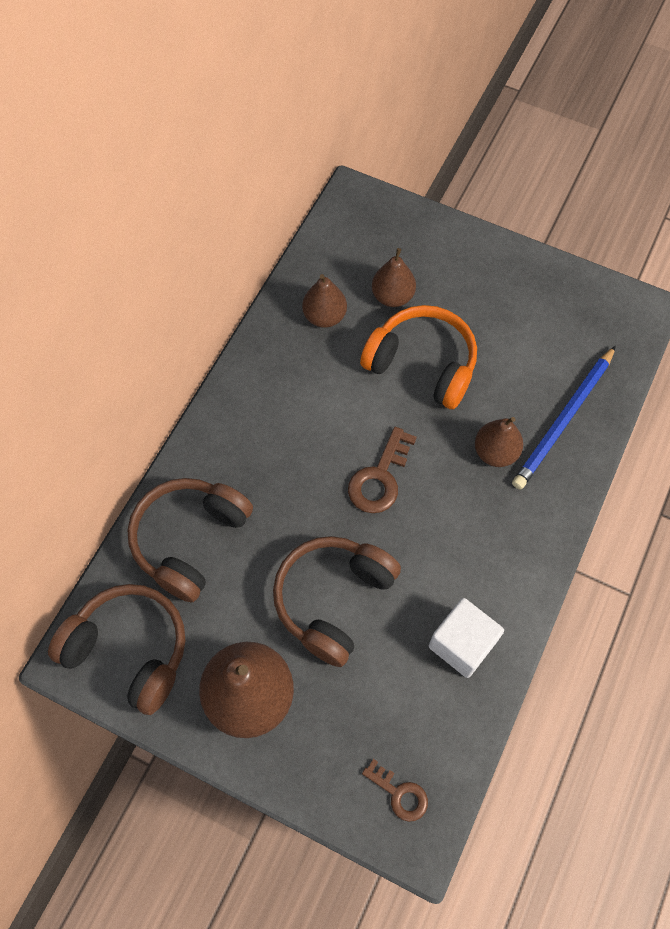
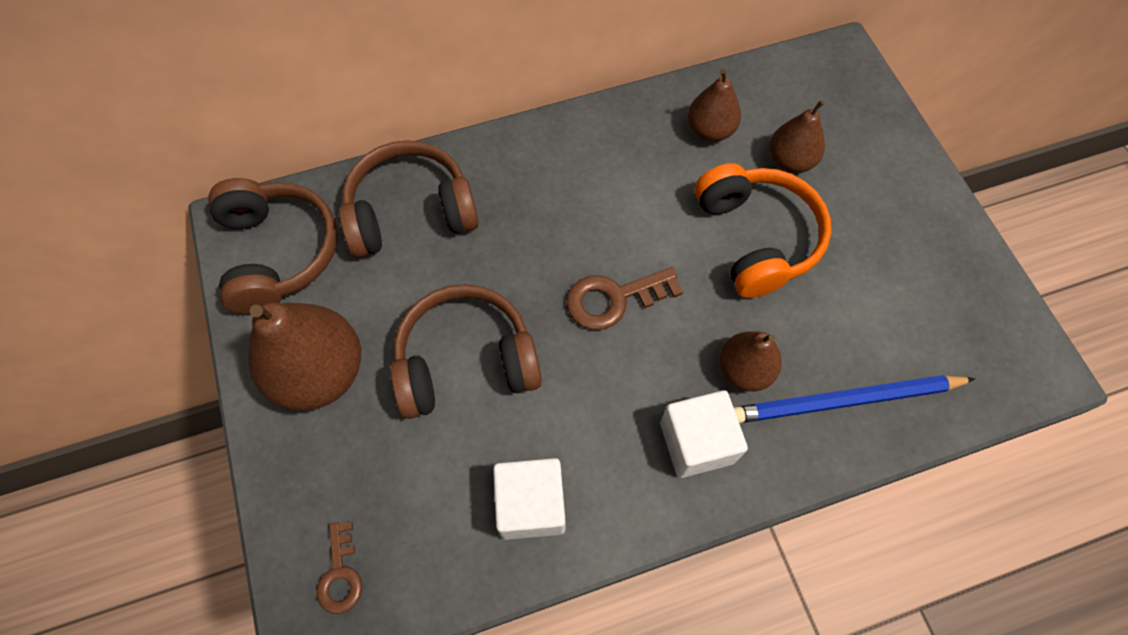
camera: 45 degrees right, 0 degrees up
(512, 519) = (696, 442): none -> white cube

